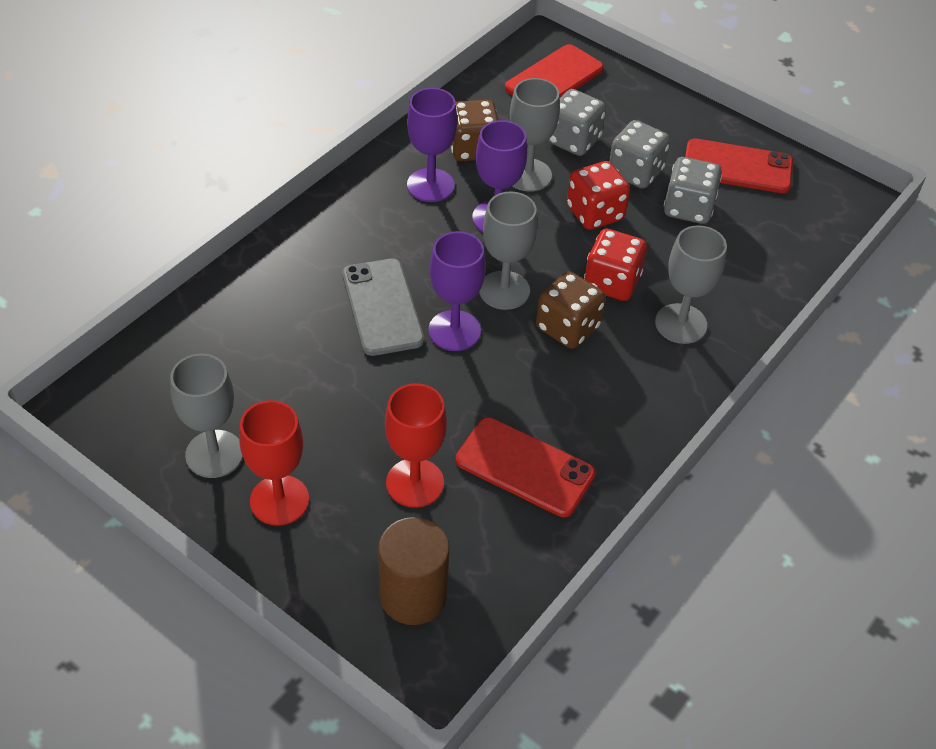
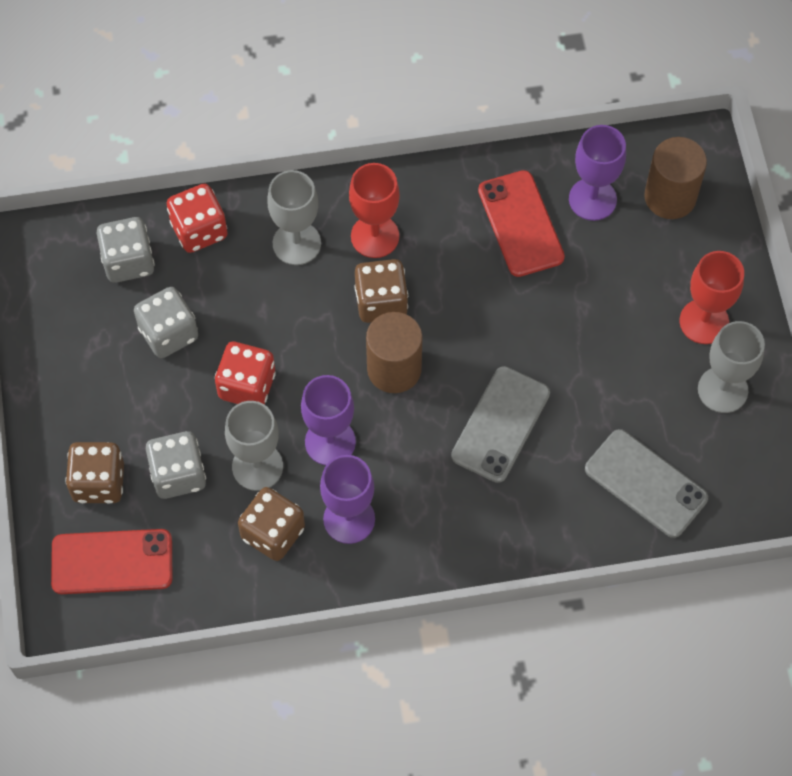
camera: 135 degrees left, 15 degrees up
(224, 341) = (645, 483): none -> grey phone
(415, 483) = (603, 267): red goblet -> red goblet (375, 236)
(454, 331) = (466, 362): purple goblet -> purple goblet (592, 199)
(504, 290) = (394, 369): grey goblet -> brown cylinder
(611, 282) = (306, 314): red dice -> red dice (199, 230)
(616, 108) = (99, 482): none -> brown dice
(635, 172) = (167, 400): grey dice -> grey dice (128, 261)
(737, 167) = (79, 341): red phone -> none

